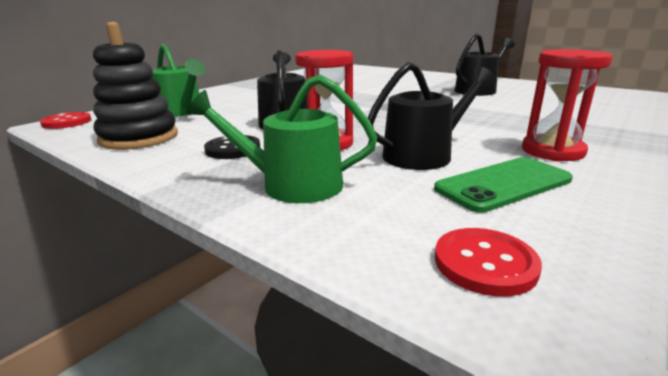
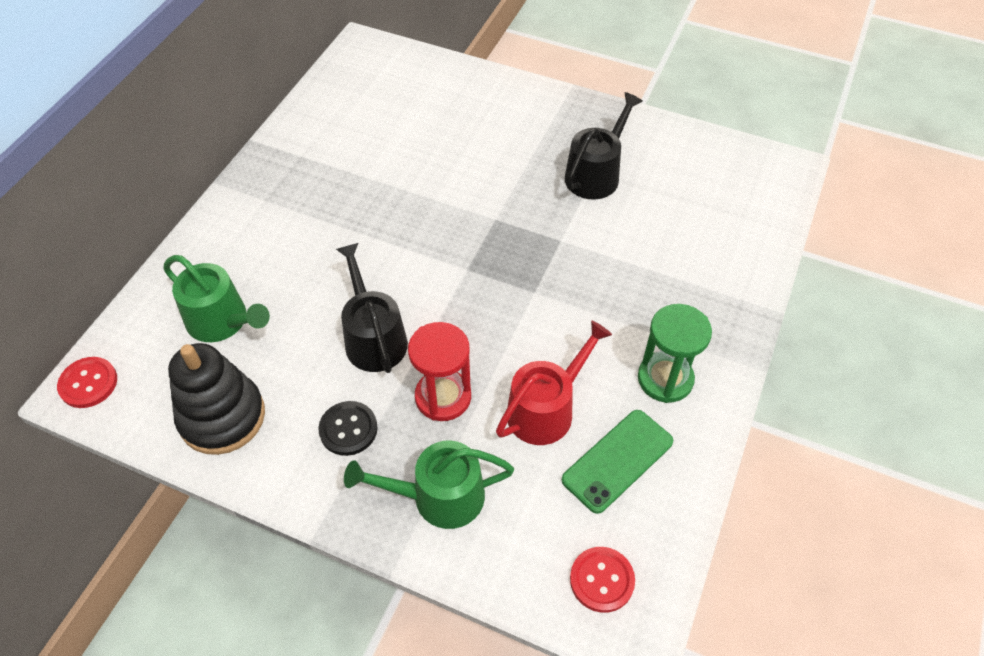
camera: 15 degrees left, 30 degrees up
(423, 155) = (546, 409): black watering can -> red watering can
(552, 151) = (665, 379): red hourglass -> green hourglass

